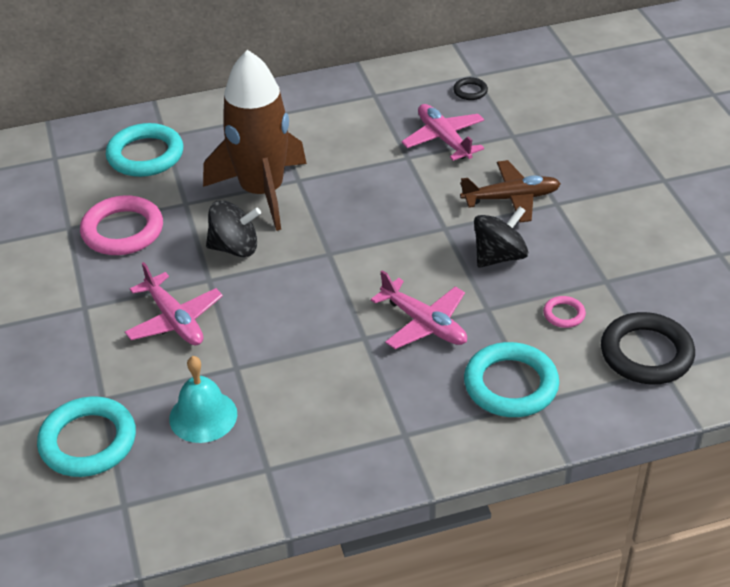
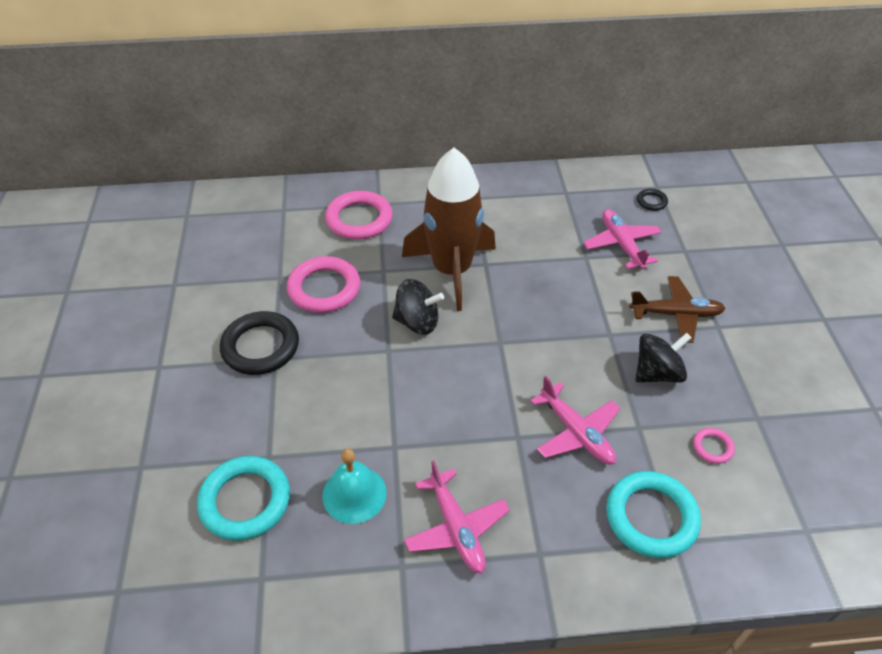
camera: 10 degrees right, 5 degrees up
(145, 155) = (359, 219): turquoise ring -> pink ring
(174, 320) = (350, 386): pink plane -> pink plane (456, 528)
(646, 353) = (791, 507): black ring -> black ring (260, 347)

